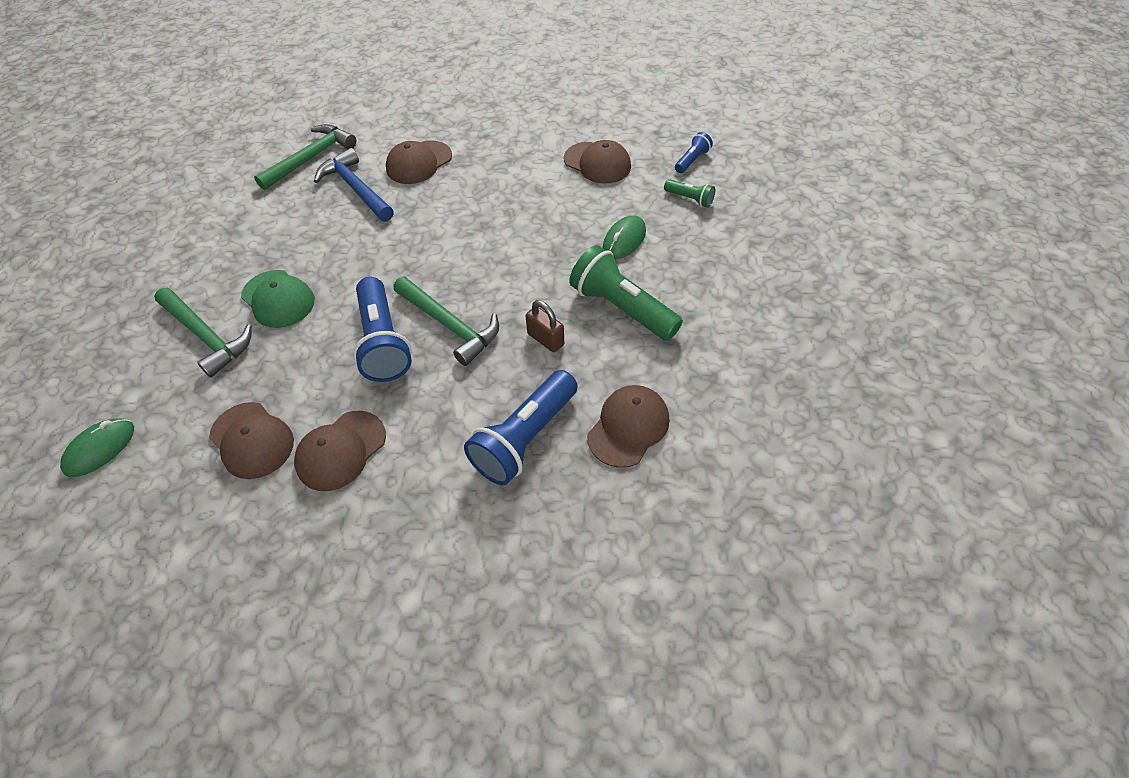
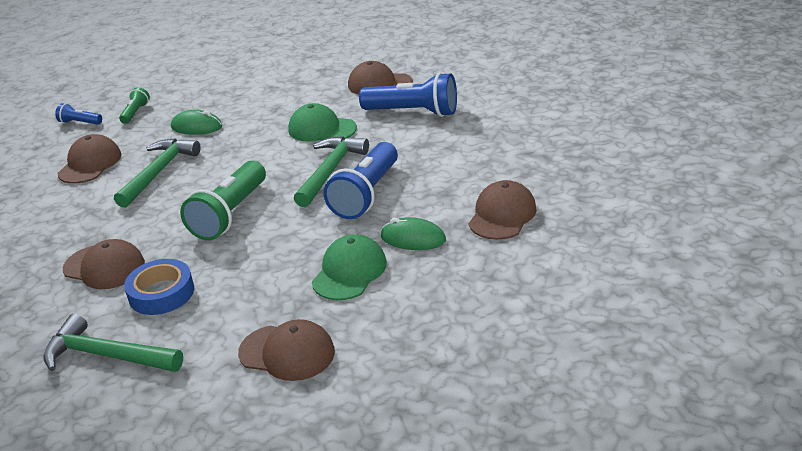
camera: 110 degrees left, 20 degrees down
(100, 449) = (576, 289): green mouse -> green mouse (413, 238)
(206, 336) = (420, 294): green hammer -> green hammer (158, 172)
(341, 450) = (478, 173): brown cap -> brown cap (287, 352)
(356, 189) = (161, 293): blue hammer -> blue tape
(383, 342) = (366, 194): blue flashlight -> blue flashlight turned 150 degrees clockwise
(545, 339) = (322, 129): brown padlock -> green cap
(622, 308) = (274, 110): green flashlight -> green flashlight (230, 214)

